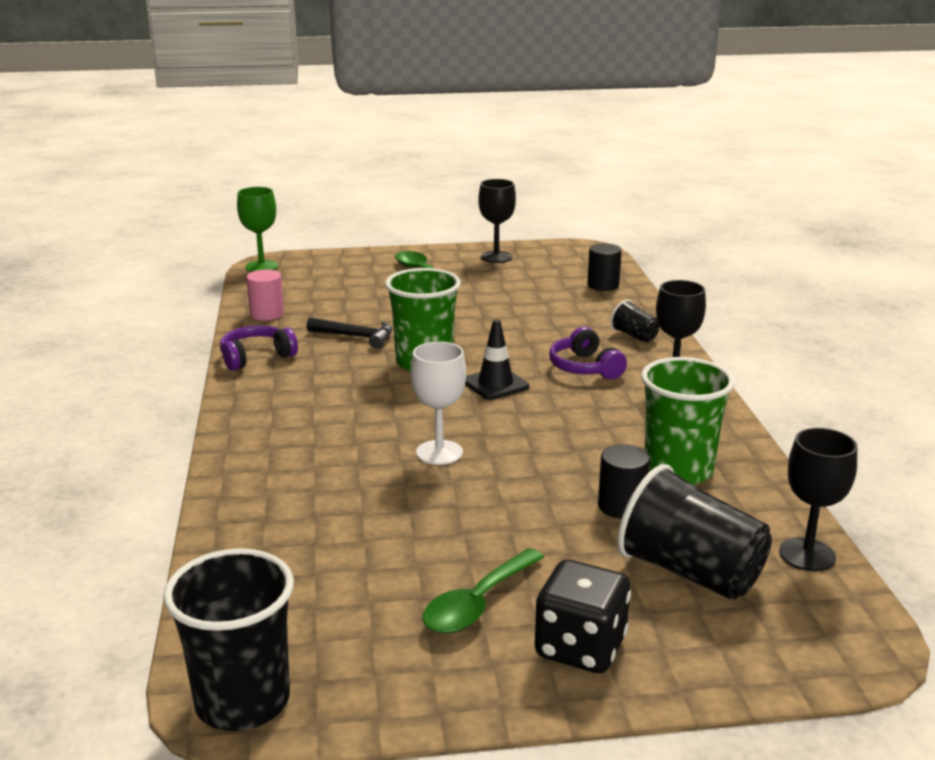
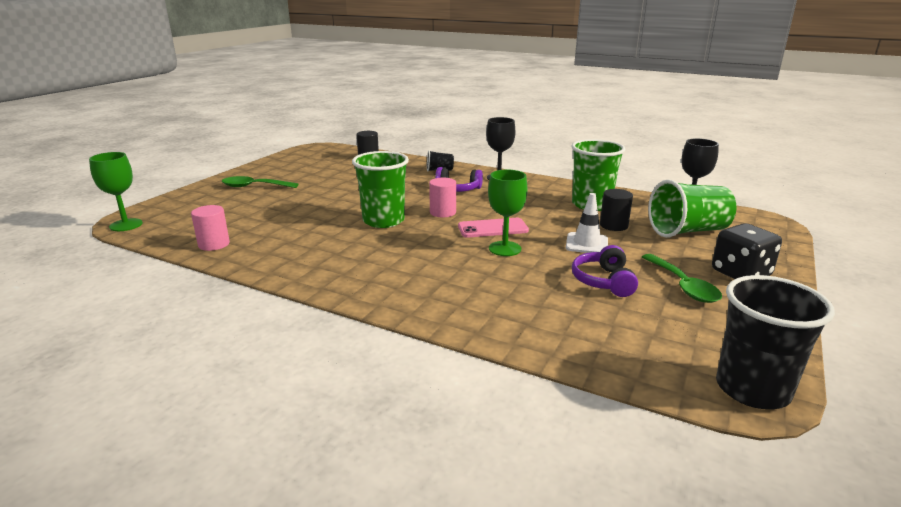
camera: 55 degrees left, 0 degrees up
(256, 357) = (279, 266): purple headphones -> purple headphones (603, 281)
(356, 336) = (310, 228): black hammer -> none
(439, 452) = (505, 249): white goblet -> green goblet
(489, 428) = (492, 228): none -> pink phone
(495, 384) = (443, 212): black traffic cone -> pink cylinder
(496, 257) = (279, 166): black goblet -> none
(526, 501) = (586, 244): none -> white traffic cone
(690, 572) = (688, 231): black cup -> green cup

